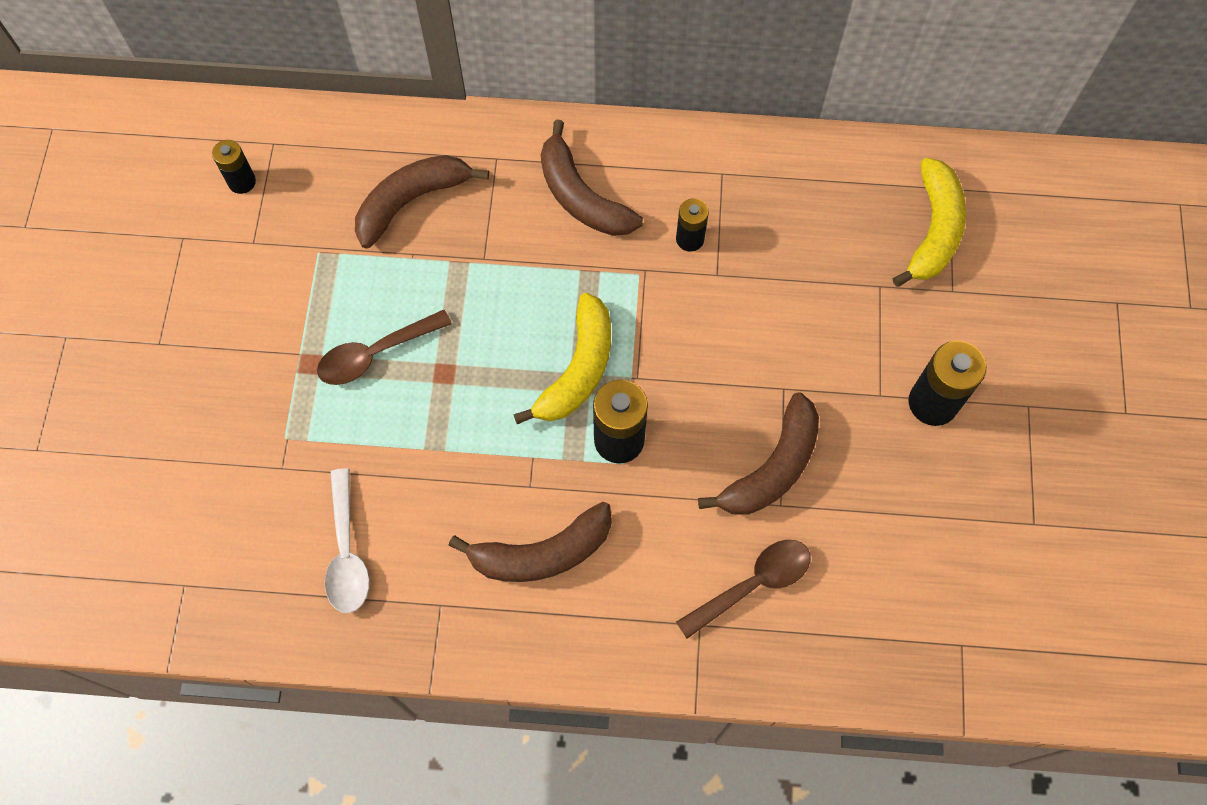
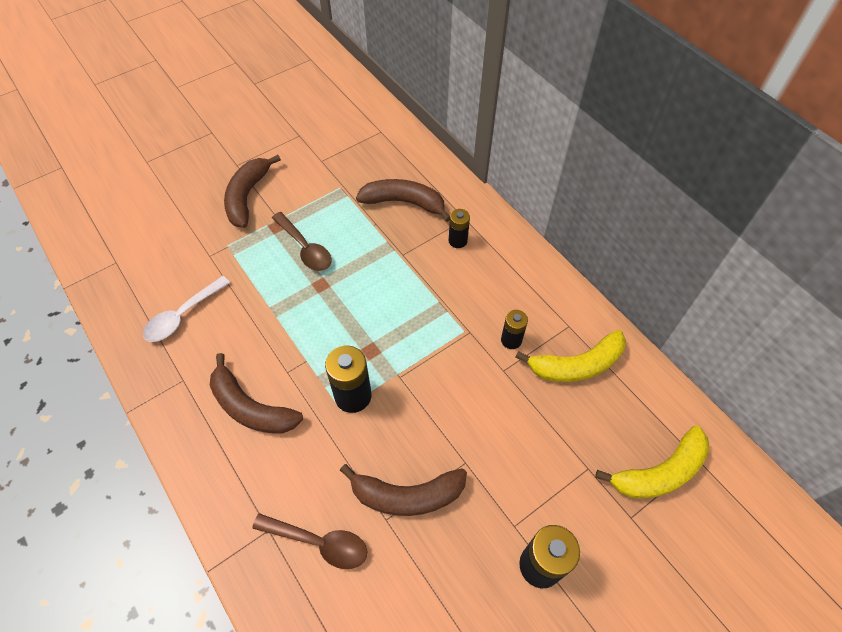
camera: 50 degrees right, 10 degrees down
(242, 182) = (349, 135): black battery -> black battery (457, 241)
(375, 354) = (305, 248): brown spoon -> brown spoon turned 150 degrees counterclockwise
(578, 369) = (378, 344): yellow banana -> yellow banana (576, 365)
(581, 196) = (482, 270): brown banana -> brown banana (247, 196)

